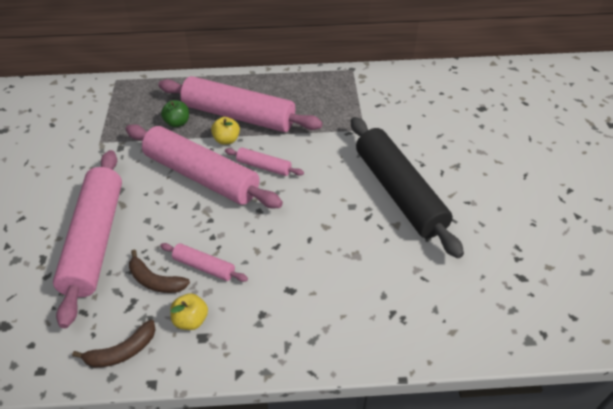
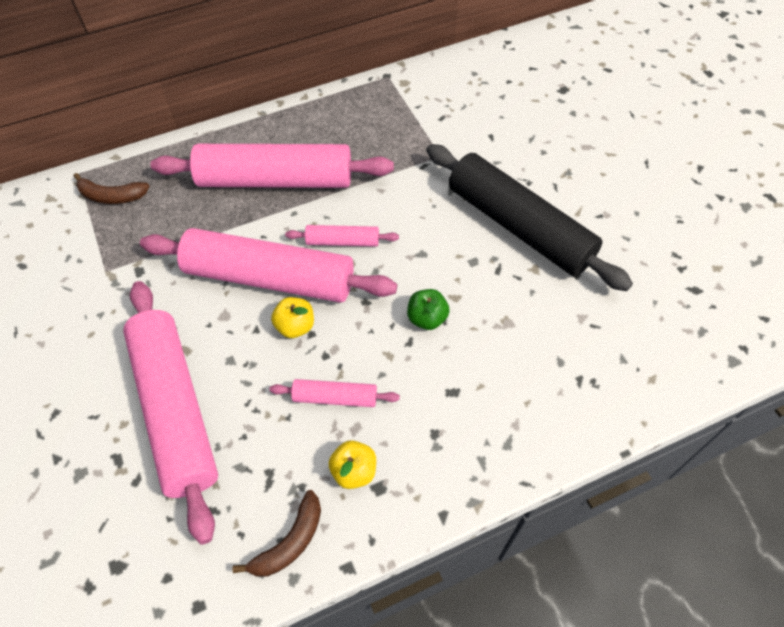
camera: 20 degrees left, 10 degrees up
(155, 281) = (284, 437): brown banana -> brown banana (112, 196)
(177, 123) = (199, 213): green apple -> green apple (427, 318)
(227, 140) = (277, 218): yellow apple -> yellow apple (295, 326)

